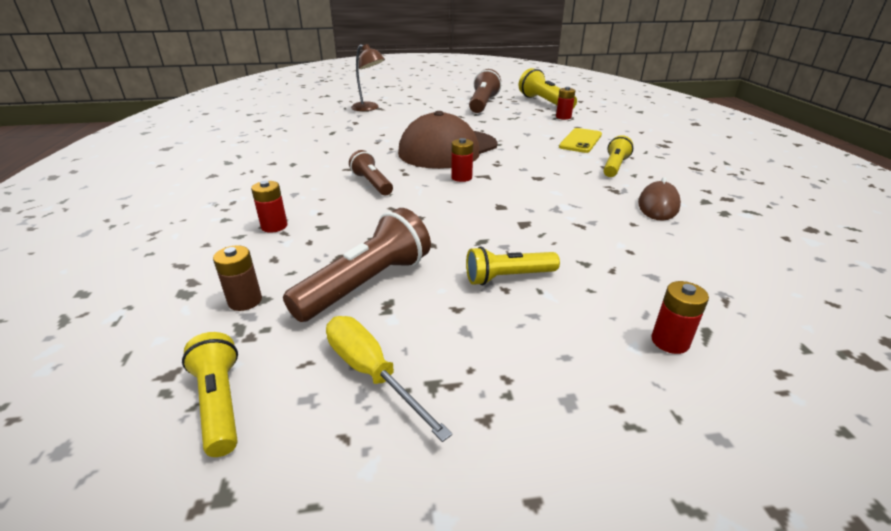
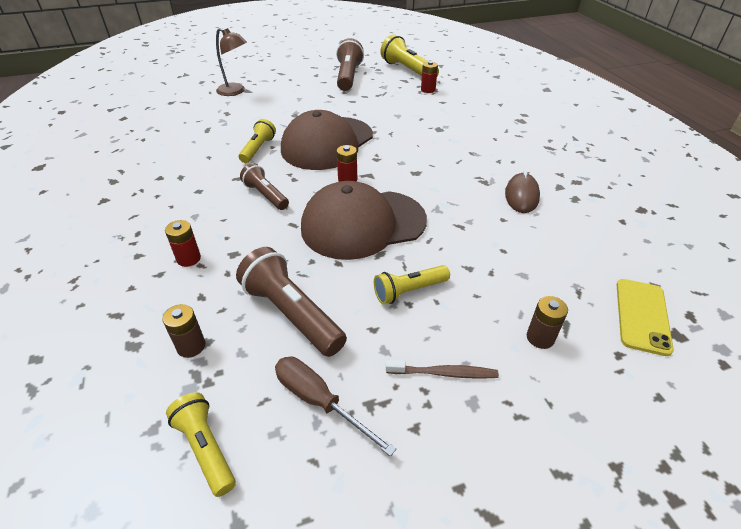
camera: 10 degrees left, 10 degrees up
(366, 284) = (292, 314): brown flashlight -> brown flashlight turned 75 degrees counterclockwise
(371, 373) = (319, 401): yellow screwdriver -> brown screwdriver
(469, 214) = (363, 224): none -> brown cap
(535, 363) = (444, 373): none -> brown toothbrush
(580, 141) = (447, 121): yellow phone -> yellow phone (642, 316)
(614, 166) = (481, 152): yellow flashlight -> yellow flashlight (258, 149)
(670, 341) = (540, 338): red battery -> brown battery

